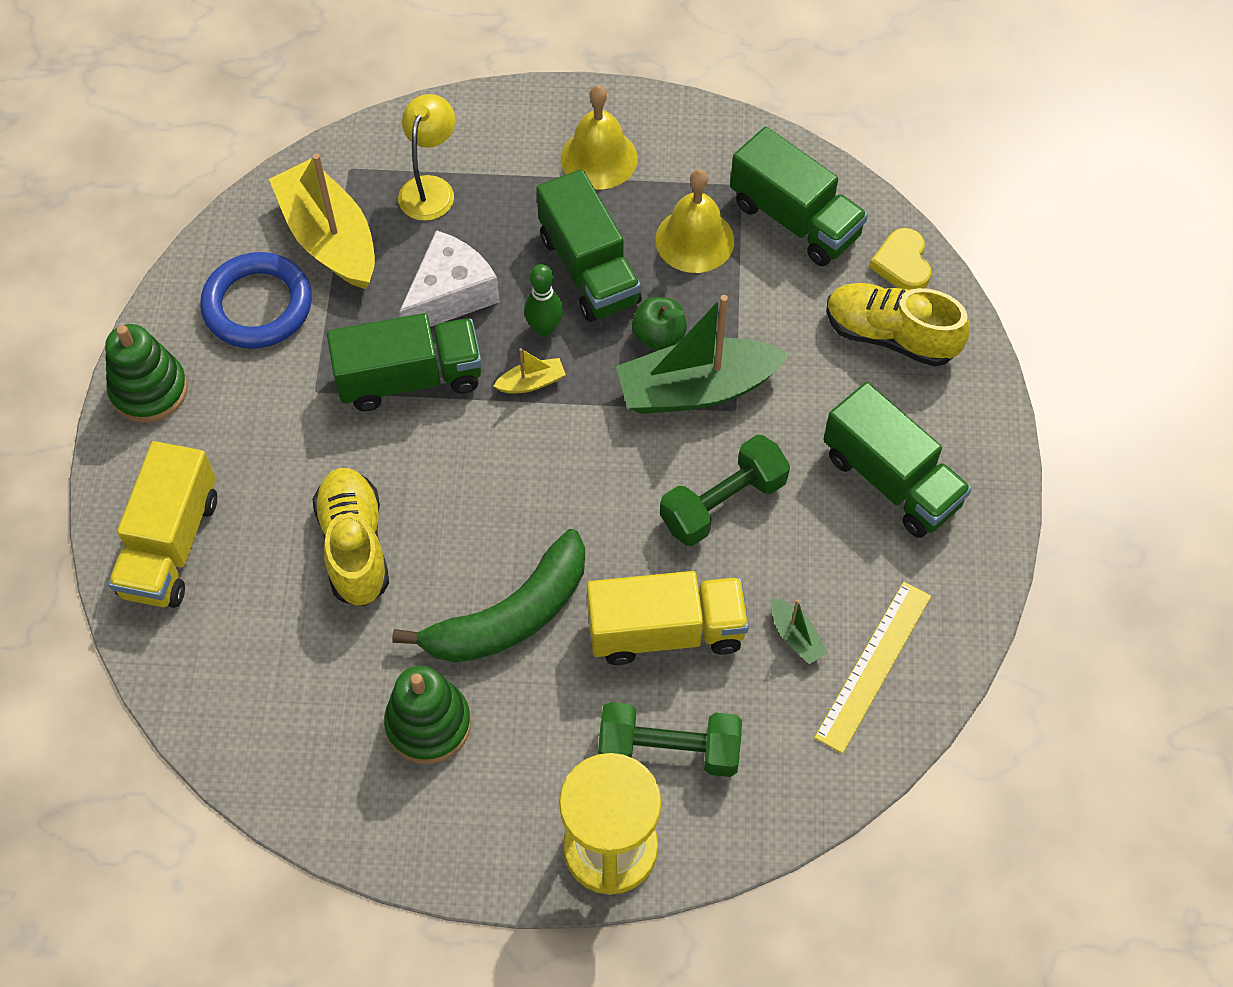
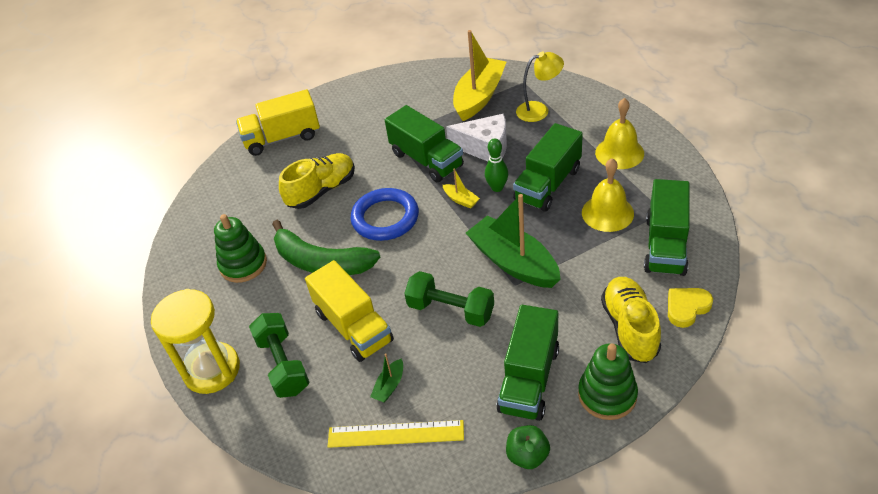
camera: 65 degrees right, 15 degrees down
(149, 390) = (353, 92): green stacking toy -> green stacking toy (607, 395)
(258, 305) = (423, 96): blue ring -> blue ring (385, 218)
(659, 336) = (532, 230): green apple -> green apple (527, 456)

